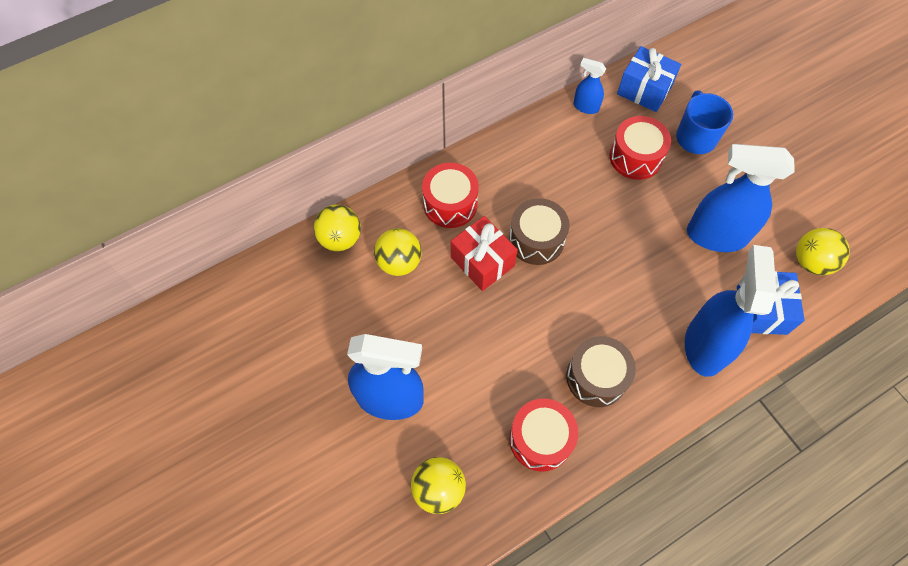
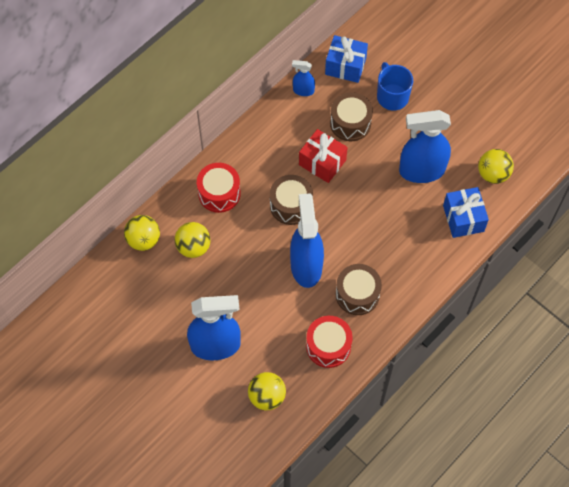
camera: 15 degrees left, 0 degrees up
(482, 261) = (255, 231): red gift -> red gift (322, 162)
(635, 157) = (350, 123): red drum -> brown drum
(704, 345) = (428, 253): blue spray bottle -> blue spray bottle (306, 266)

